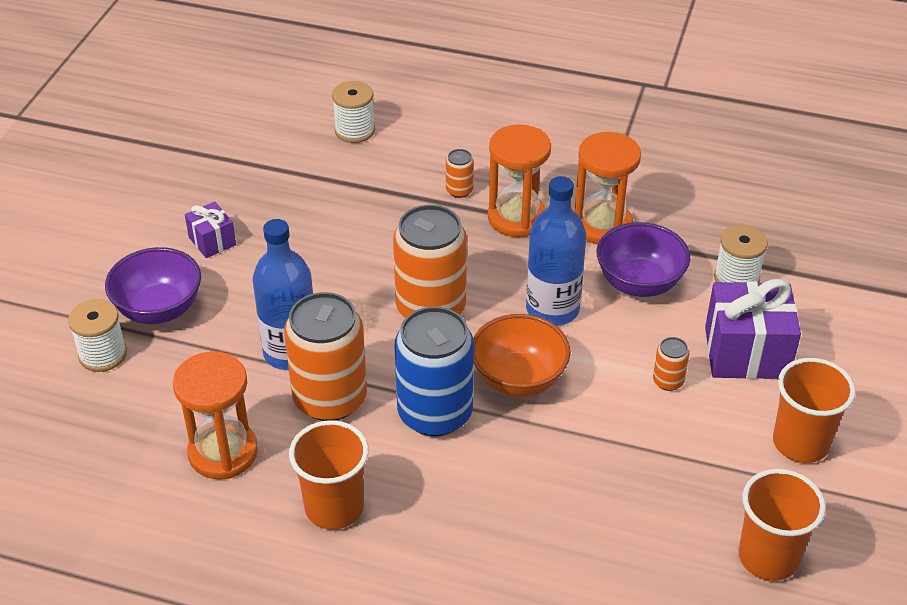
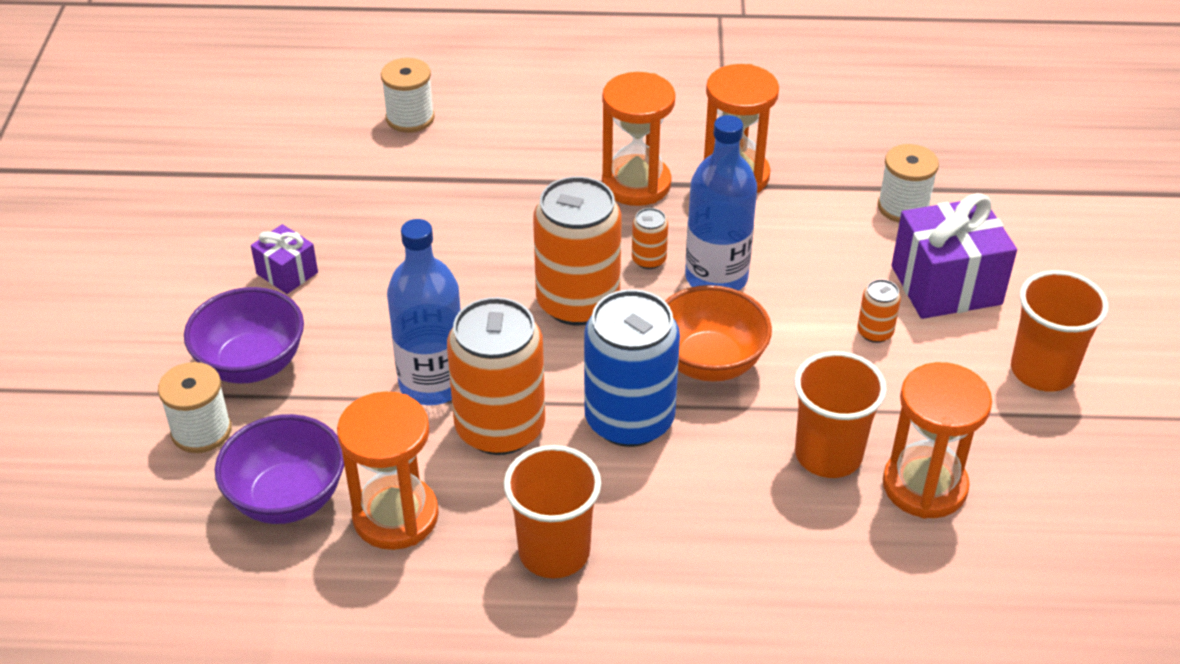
camera: 15 degrees left, 0 degrees up
(459, 190) = (558, 165): orange can -> orange can (649, 260)
(639, 283) = (800, 231): purple bowl -> purple bowl (287, 498)
(657, 519) = (924, 486): none -> orange hourglass
(768, 557) = (1058, 501): orange cup -> orange cup (828, 455)

